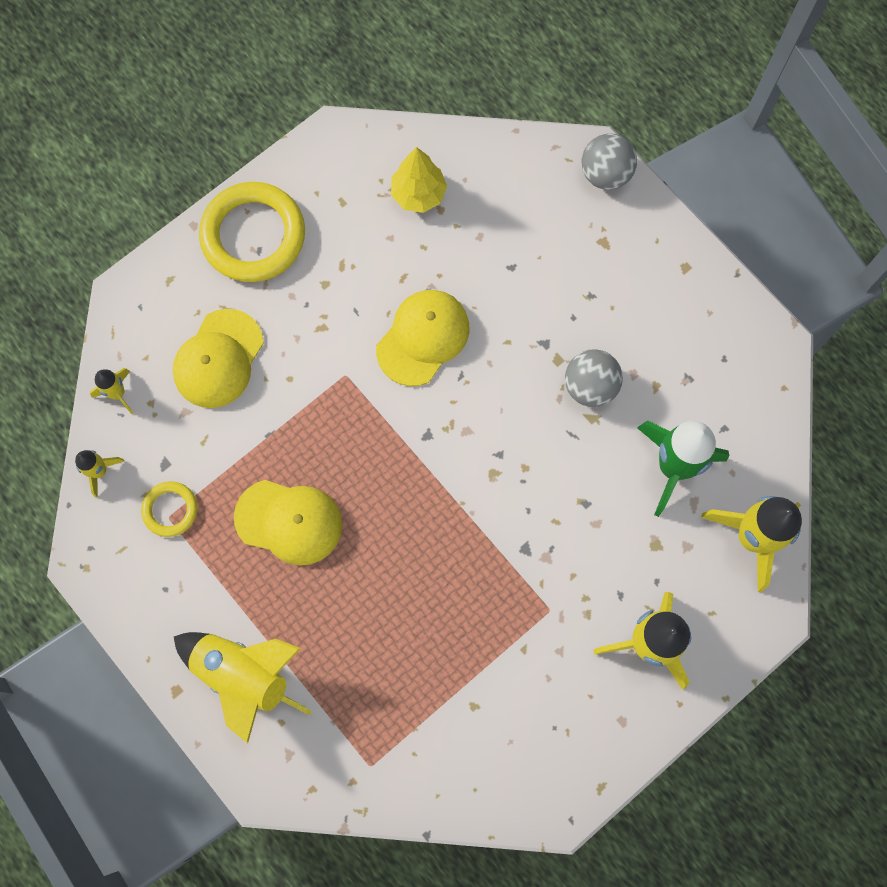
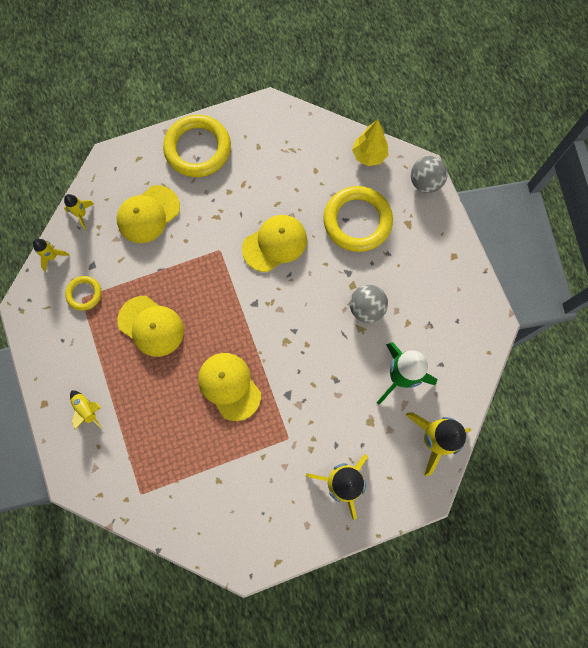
camera: 20 degrees right, 0 degrees up
(244, 675) = (87, 409): yellow rocket -> yellow rocket, size x0.49
(418, 194) = (305, 157): yellow tree -> yellow tree (369, 155)
(437, 567) = (229, 386): none -> yellow cap
(529, 263) = (357, 221): none -> yellow ring

